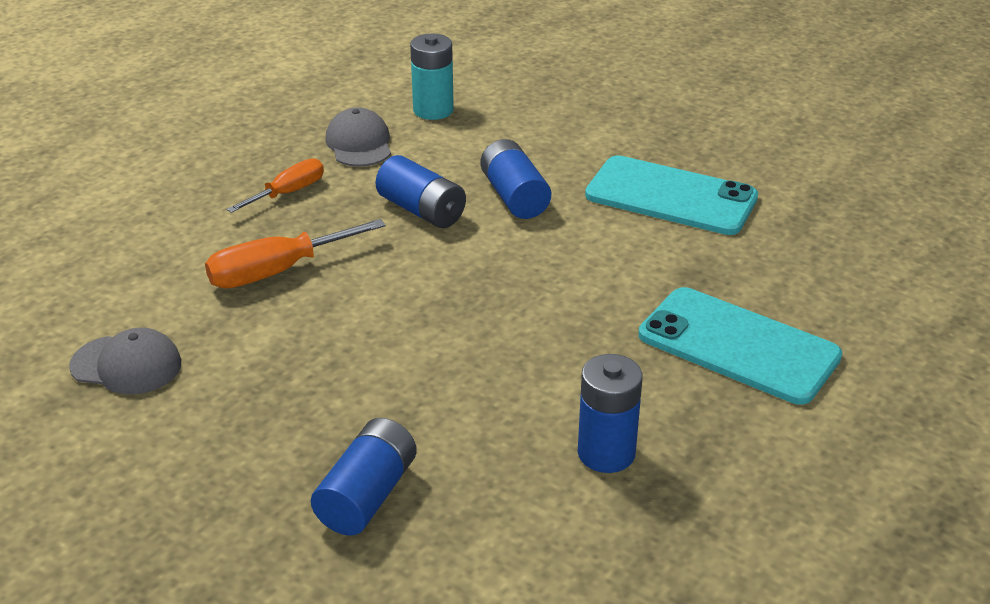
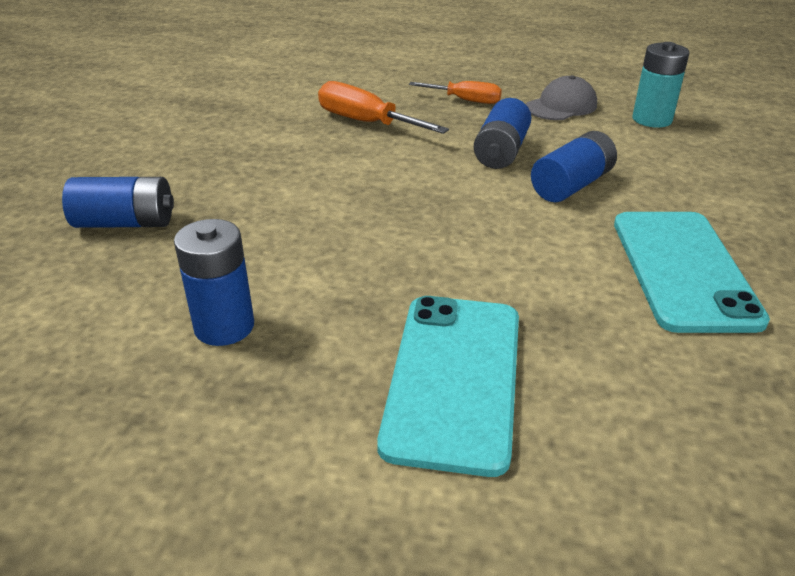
camera: 65 degrees right, 0 degrees up
(126, 365) = (228, 107): grey cap -> none

